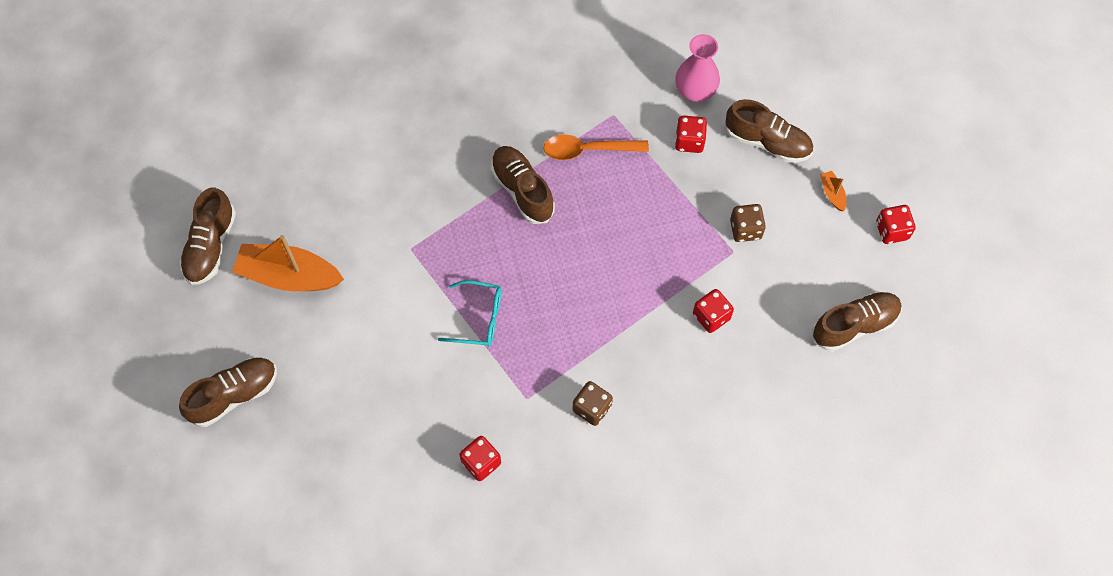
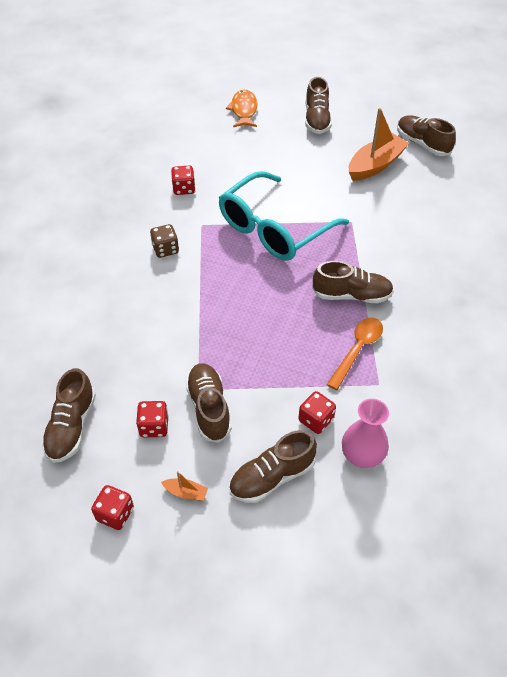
camera: 125 degrees right, 15 degrees down
(270, 502) = (244, 110): none -> orange fish
(479, 318) = (274, 229): turquoise glasses -> turquoise glasses, size x2.15
(711, 316) = (163, 344): red dice -> red dice (154, 426)
(745, 229) = (209, 408): brown dice -> brown shoe

